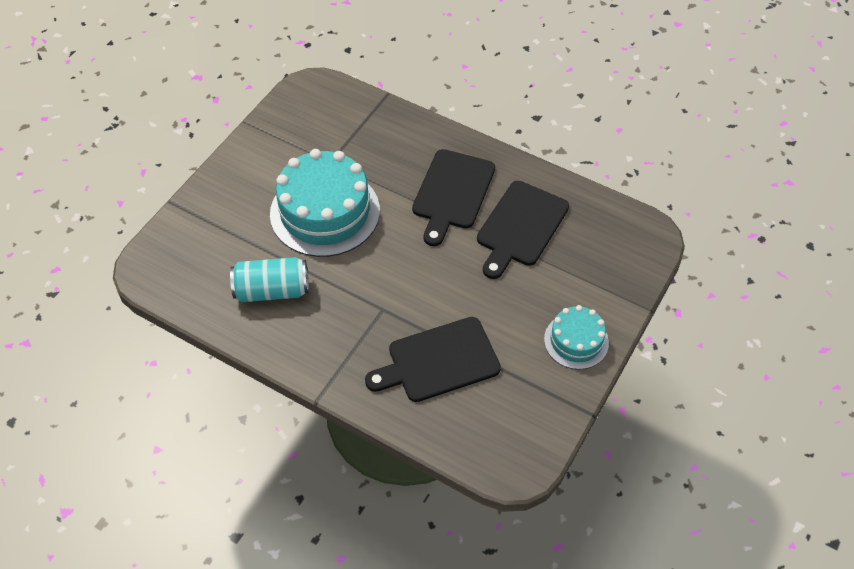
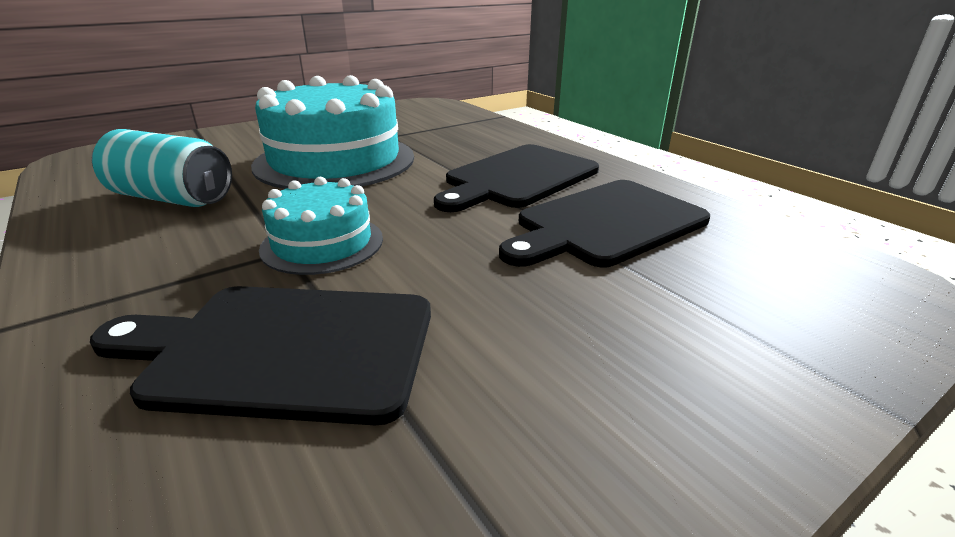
camera: 25 degrees right, 25 degrees down
(576, 341) = (652, 423): turquoise cake -> turquoise cake (322, 243)

